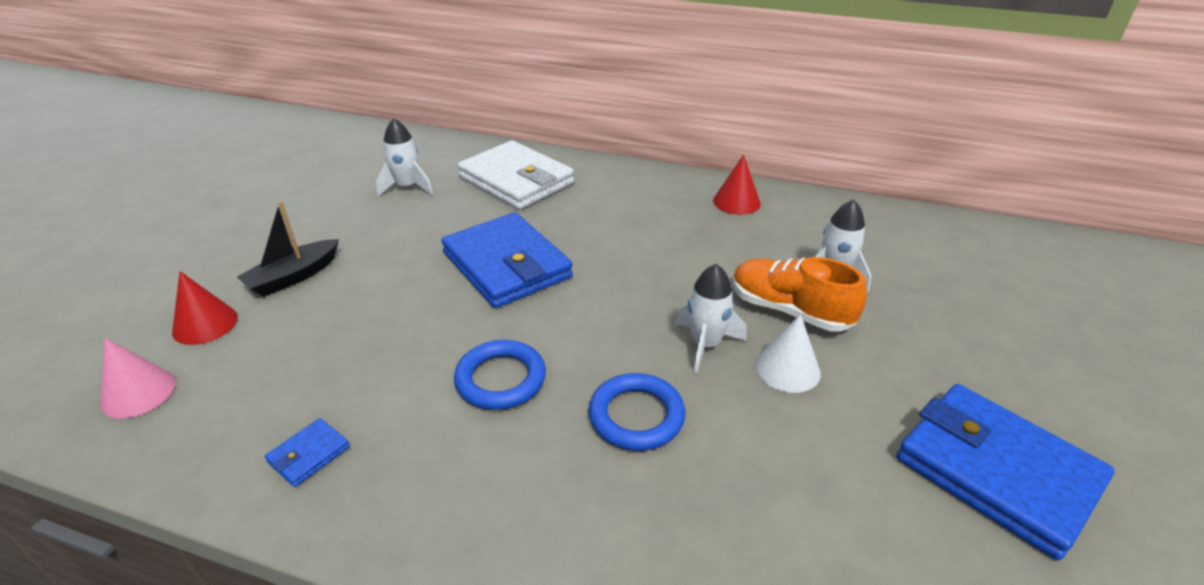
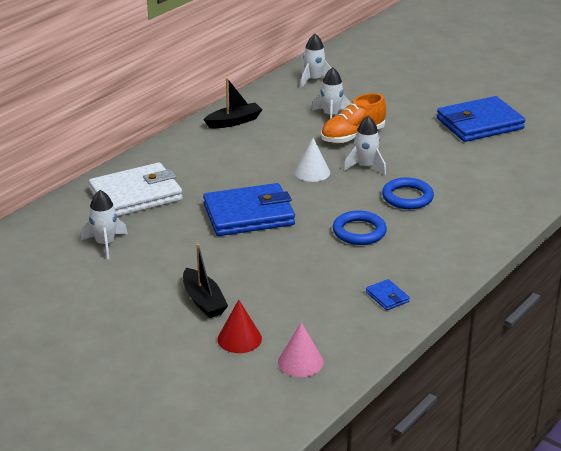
camera: 70 degrees left, 5 degrees down
(736, 202) = (234, 122): red cone -> black boat
(787, 369) = (396, 150): white cone -> white cone (312, 172)
(924, 237) = (314, 80): none -> white rocket

